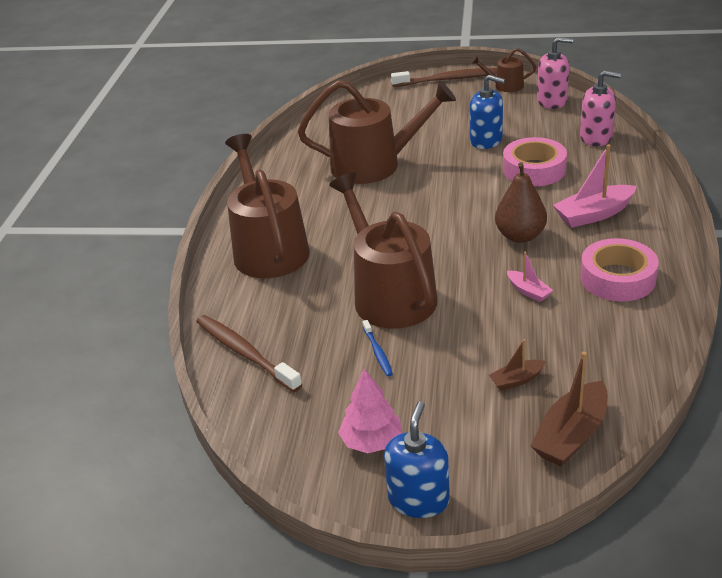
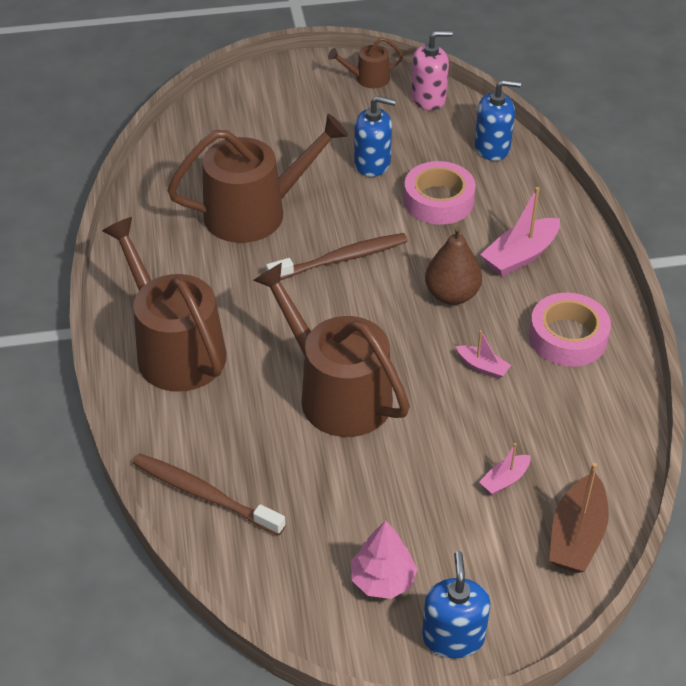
camera: 20 degrees left, 10 degrees up
(377, 352) = (350, 469): blue toothbrush -> none
(446, 80) = (296, 74): brown toothbrush -> brown toothbrush (340, 259)
(516, 380) = (504, 480): brown boat -> pink boat
(596, 137) = (492, 148): pink soap dispenser -> blue soap dispenser

